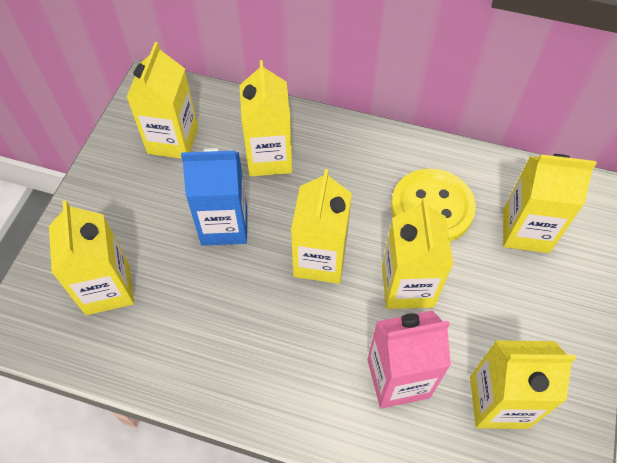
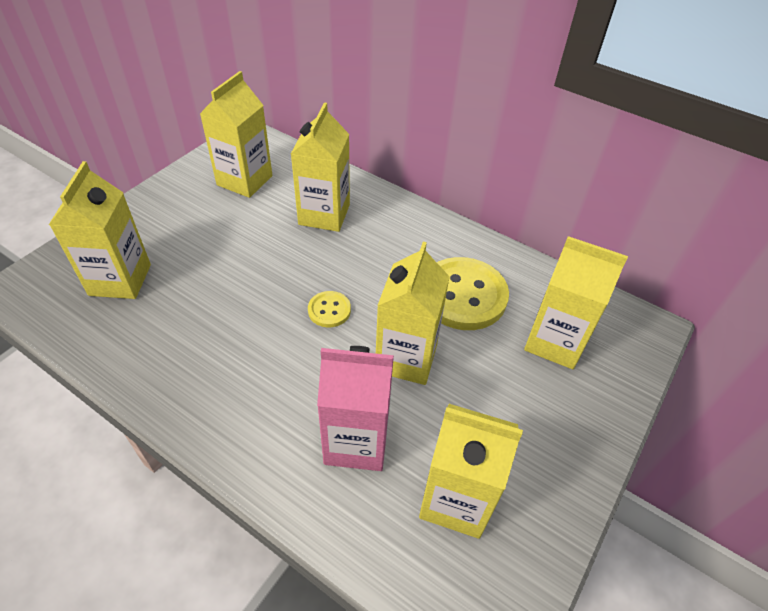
camera: 15 degrees right, 10 degrees down
(224, 225) = (254, 257): blue carton -> none
(320, 260) = (329, 310): yellow carton -> yellow button

